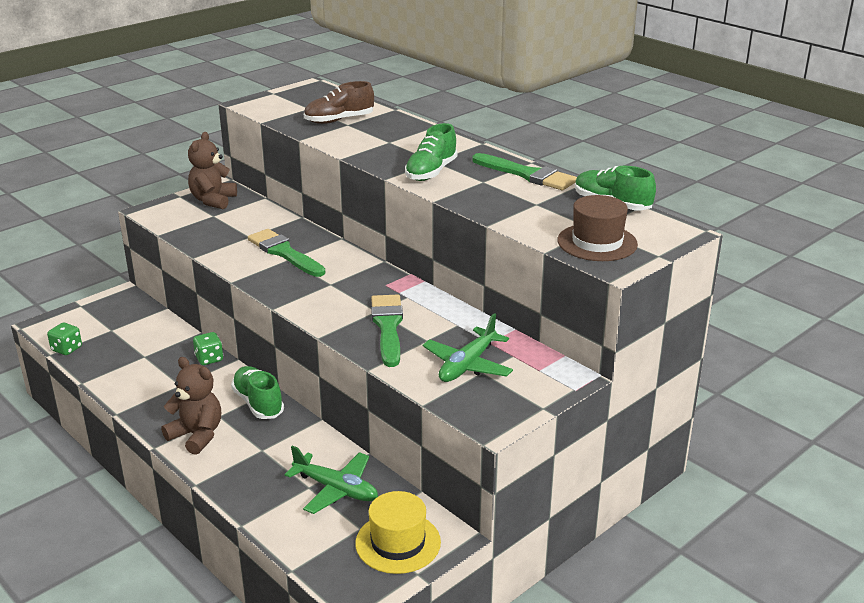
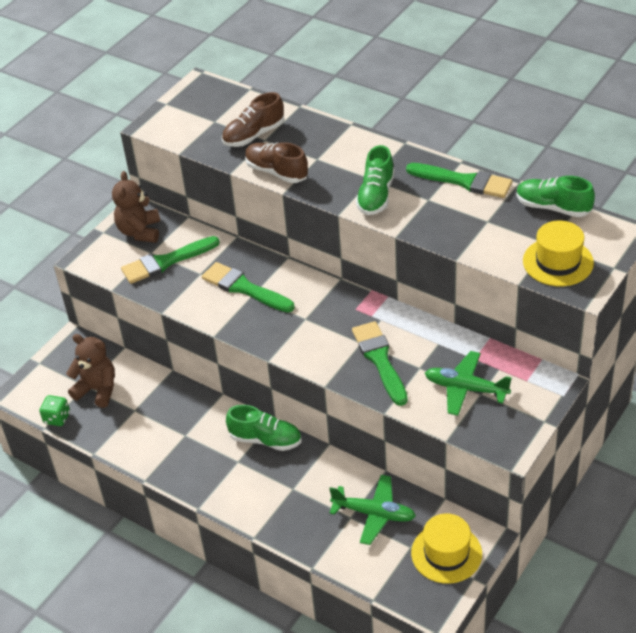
camera: 10 degrees left, 15 degrees up
(197, 435) = (229, 487): brown teddy bear -> brown teddy bear (97, 390)
(209, 359) = (196, 400): green dice -> none
(222, 224) = (166, 262): none -> green brush
(258, 403) = (265, 439): green shoe -> green shoe turned 150 degrees clockwise
(344, 145) = (276, 172): none -> brown shoe
(467, 365) = (465, 389): green plane -> green plane turned 90 degrees clockwise
(597, 242) = (558, 262): brown hat -> yellow hat

